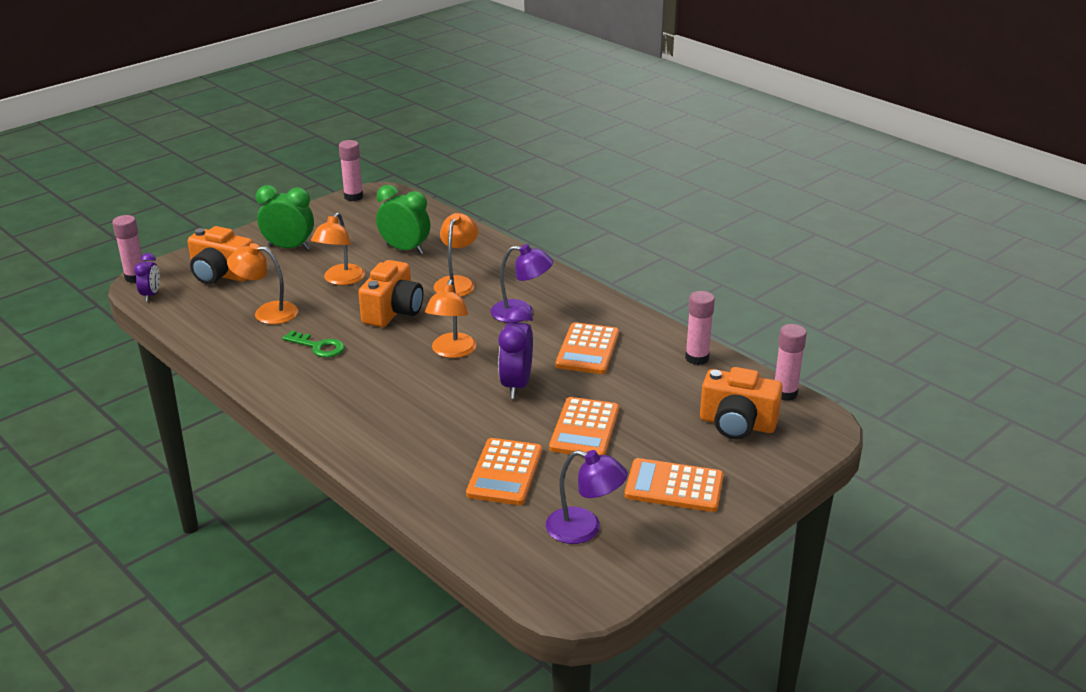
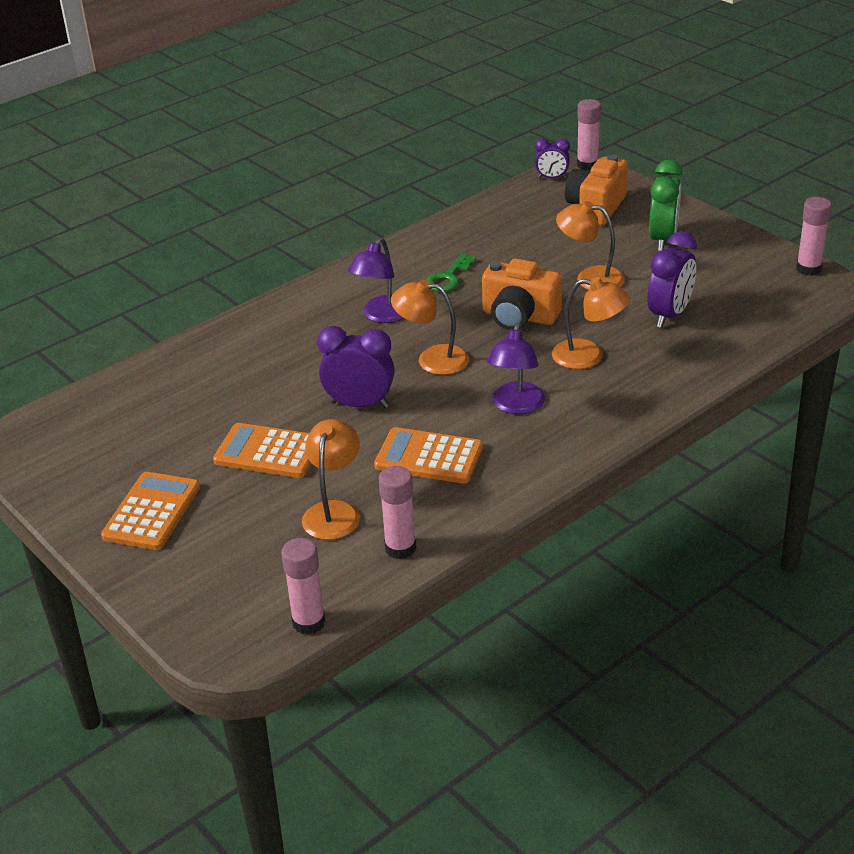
camera: 95 degrees right, 5 degrees up
(267, 312) = (517, 242): orange lamp -> orange lamp (334, 512)
(405, 249) = (669, 315): green clock -> purple clock
(505, 472) = (207, 400): orange calculator -> none
(584, 529) = (106, 449): purple lamp -> purple lamp (382, 316)
(737, 424) = (251, 571): orange camera -> none

